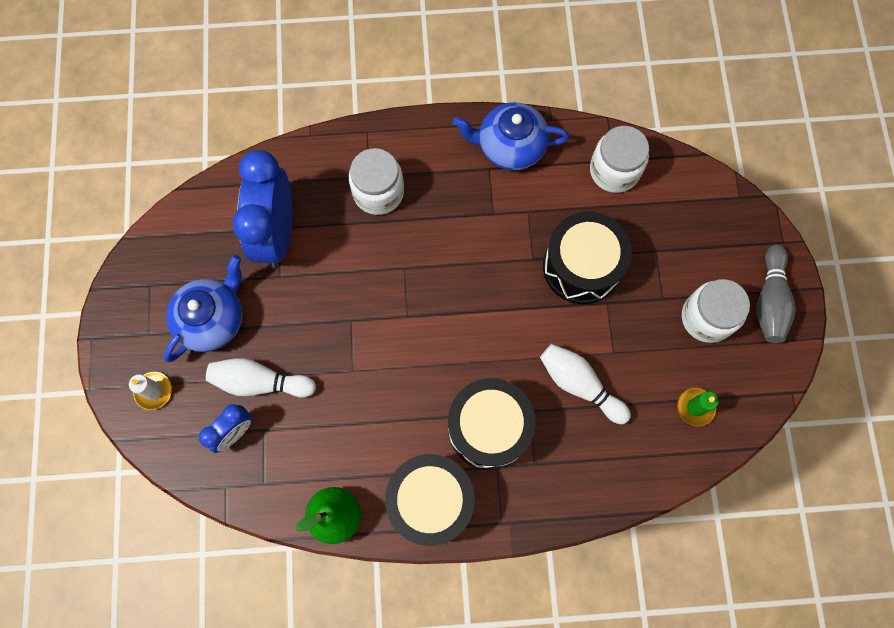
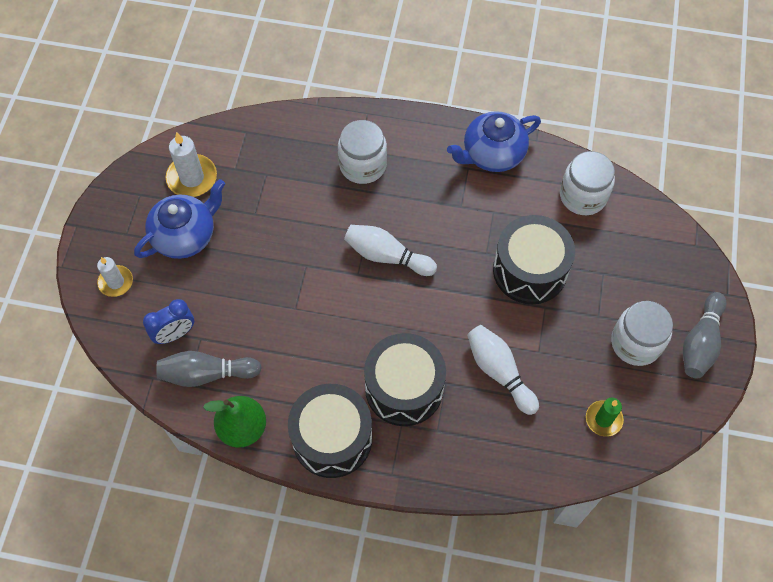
camera: 15 degrees right, 10 degrees down
(200, 252) = (192, 178): none -> white candle
(260, 382) = (210, 297): white bowling pin -> white bowling pin (387, 256)
(277, 233) = (263, 178): blue clock -> none
(281, 467) = (206, 374): none -> grey bowling pin
(509, 146) = (492, 154): blue teapot -> blue teapot turned 45 degrees counterclockwise

